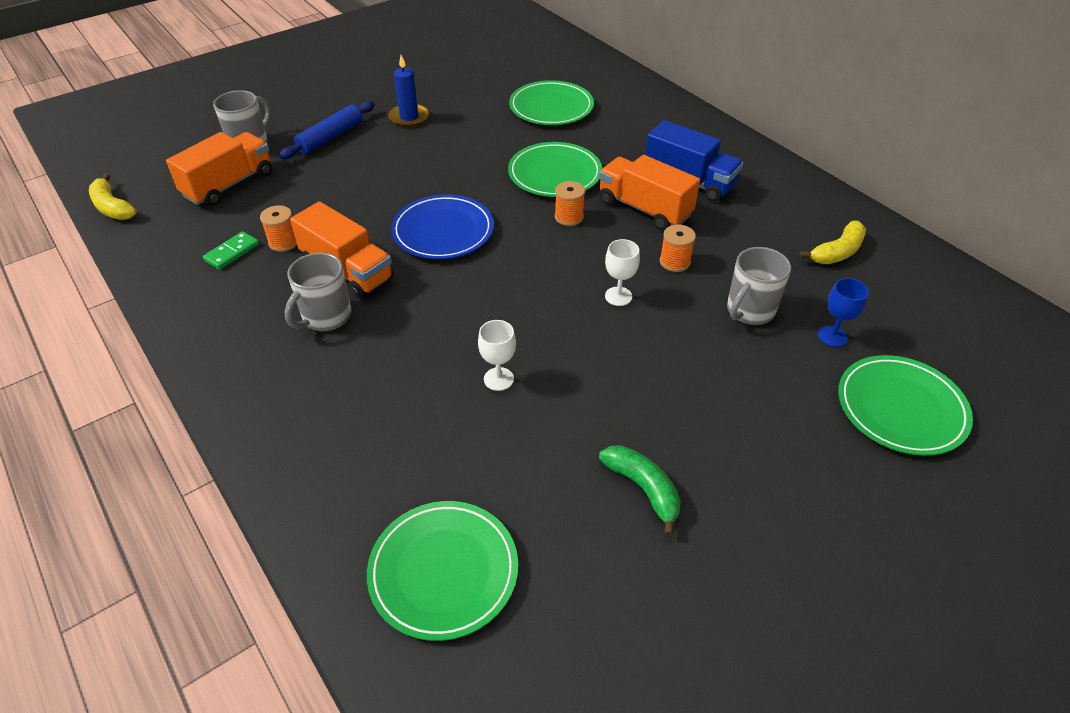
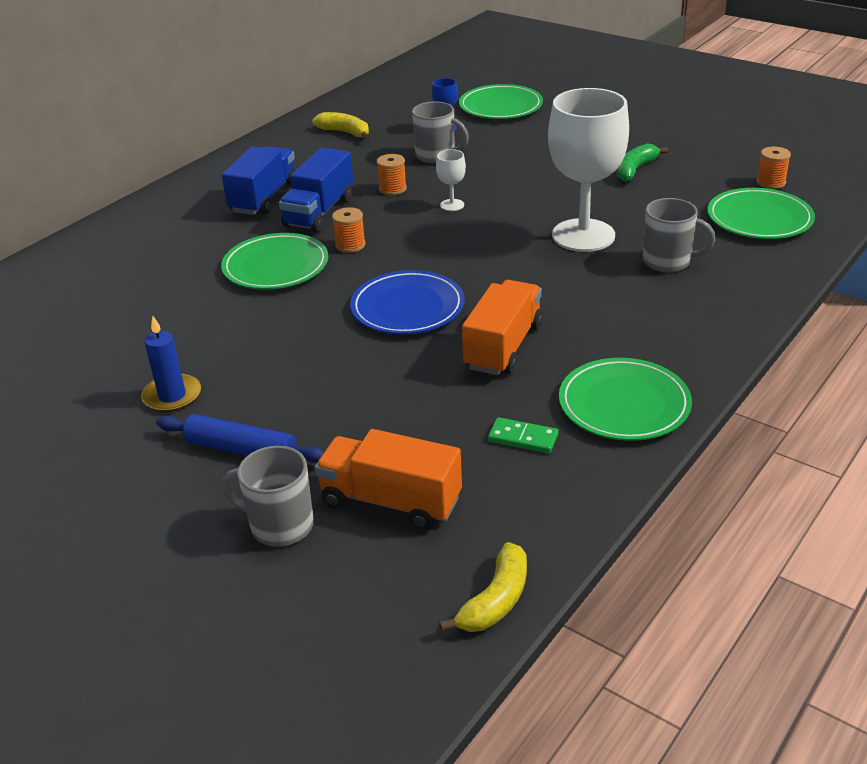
camera: 105 degrees left, 10 degrees down
(284, 242) = (483, 406): orange spool -> orange spool (770, 182)
(325, 317) = (577, 337): grey mug -> grey mug (668, 261)
(498, 379) = (583, 235): white goblet -> white goblet, size x2.44
(551, 107) = (128, 295): green plate -> green plate (624, 404)
(644, 209) = (319, 212): orange truck -> blue truck

